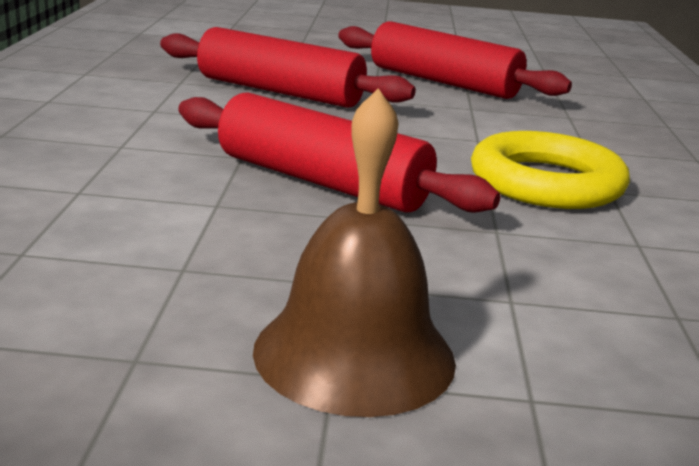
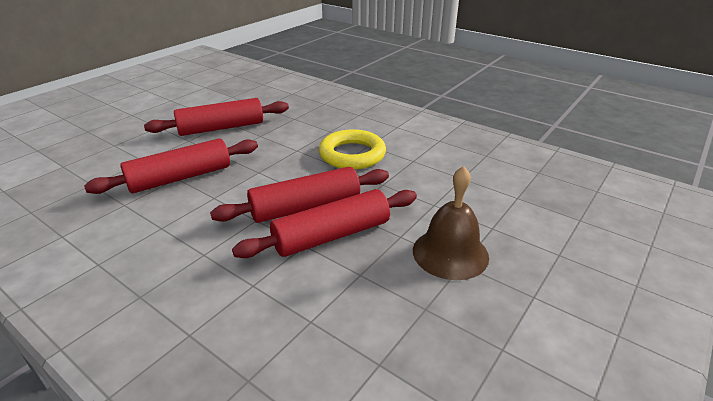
camera: 55 degrees left, 10 degrees up
(267, 219) = (332, 236): none -> red rolling pin

